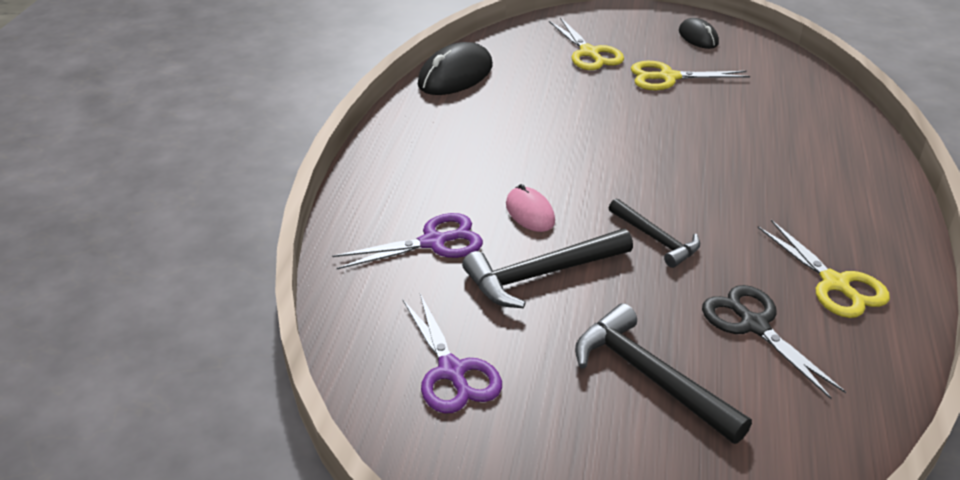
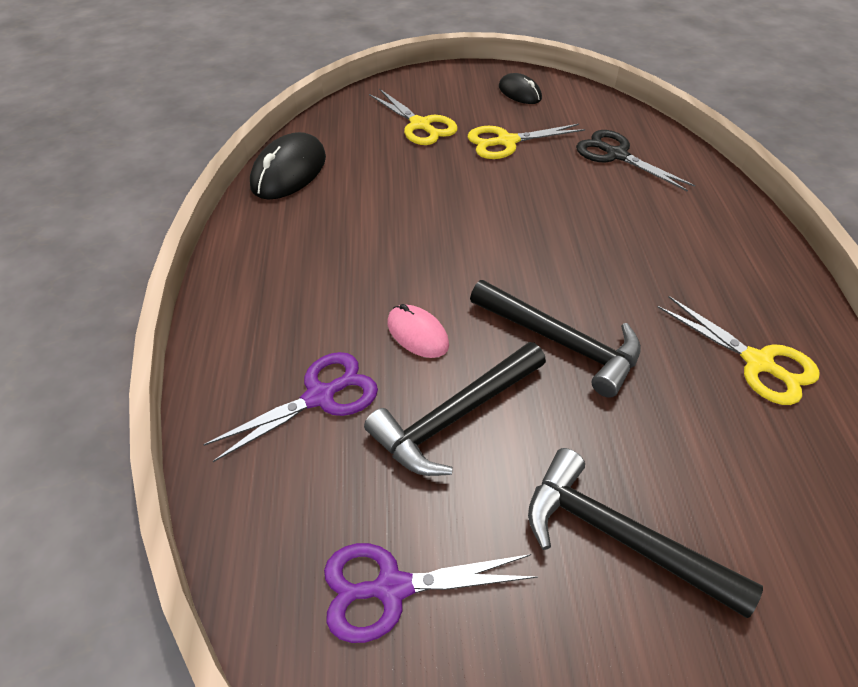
camera: 15 degrees left, 10 degrees up
(452, 371) = (391, 588): purple scissors -> purple scissors turned 120 degrees clockwise
(656, 239) = (561, 342): black hammer -> black hammer, size x1.54
(754, 325) = (701, 436): black scissors -> black scissors (616, 155)

